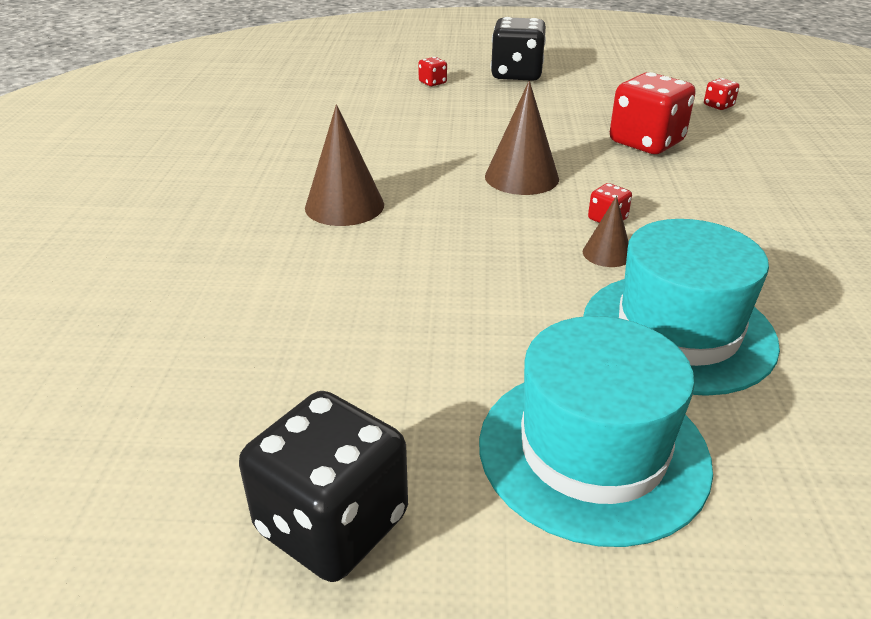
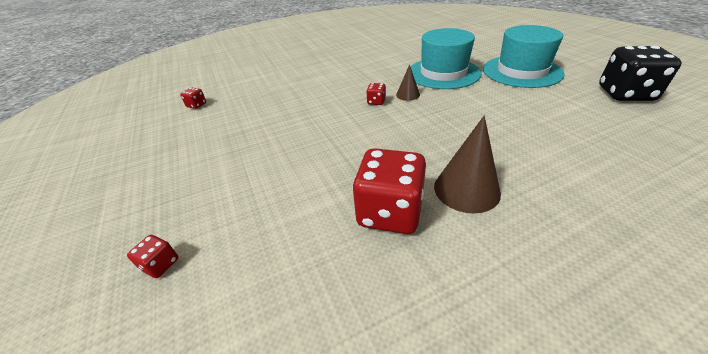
camera: 115 degrees left, 5 degrees up
(516, 74) = (128, 208): black dice -> none
(521, 177) = (352, 137): brown cone -> none
(646, 142) = (269, 113): red dice -> red dice (389, 212)

